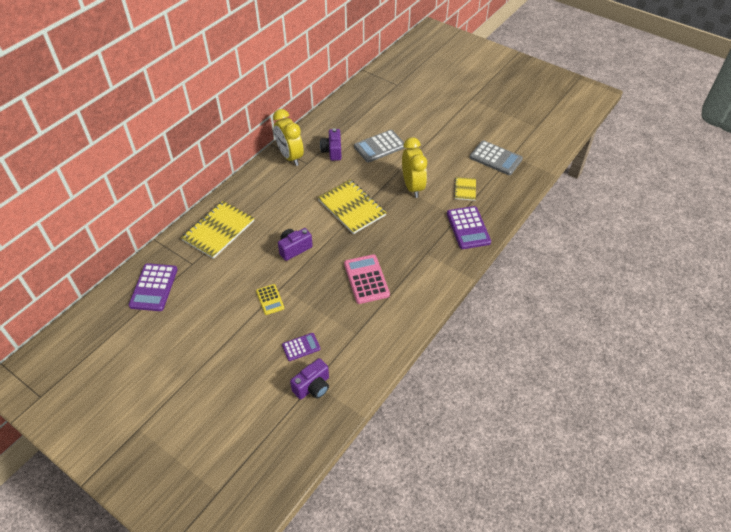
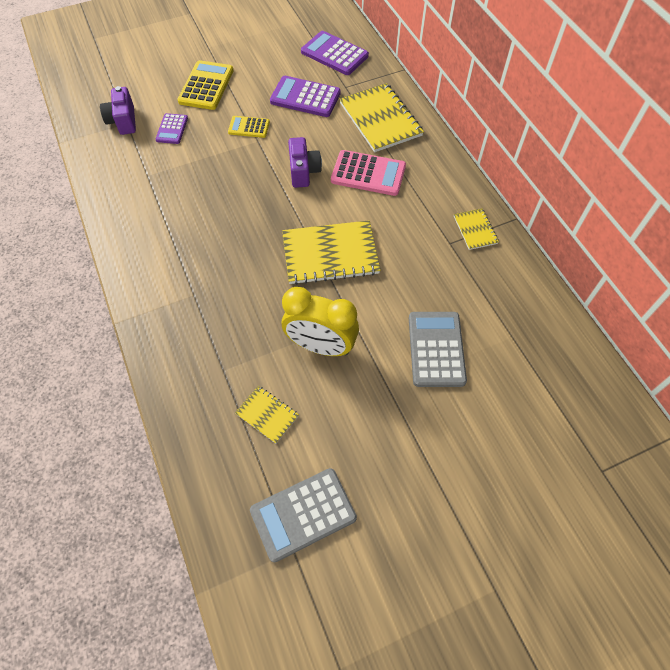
camera: 120 degrees right, 10 degrees up
(238, 353) = (206, 86): none -> yellow calculator
(290, 157) = (475, 230): yellow clock -> yellow notebook
(332, 151) = (459, 283): purple camera -> none
(366, 279) = (206, 216): pink calculator -> pink calculator (368, 174)
(468, 228) = (194, 370): purple calculator -> purple calculator (305, 97)

